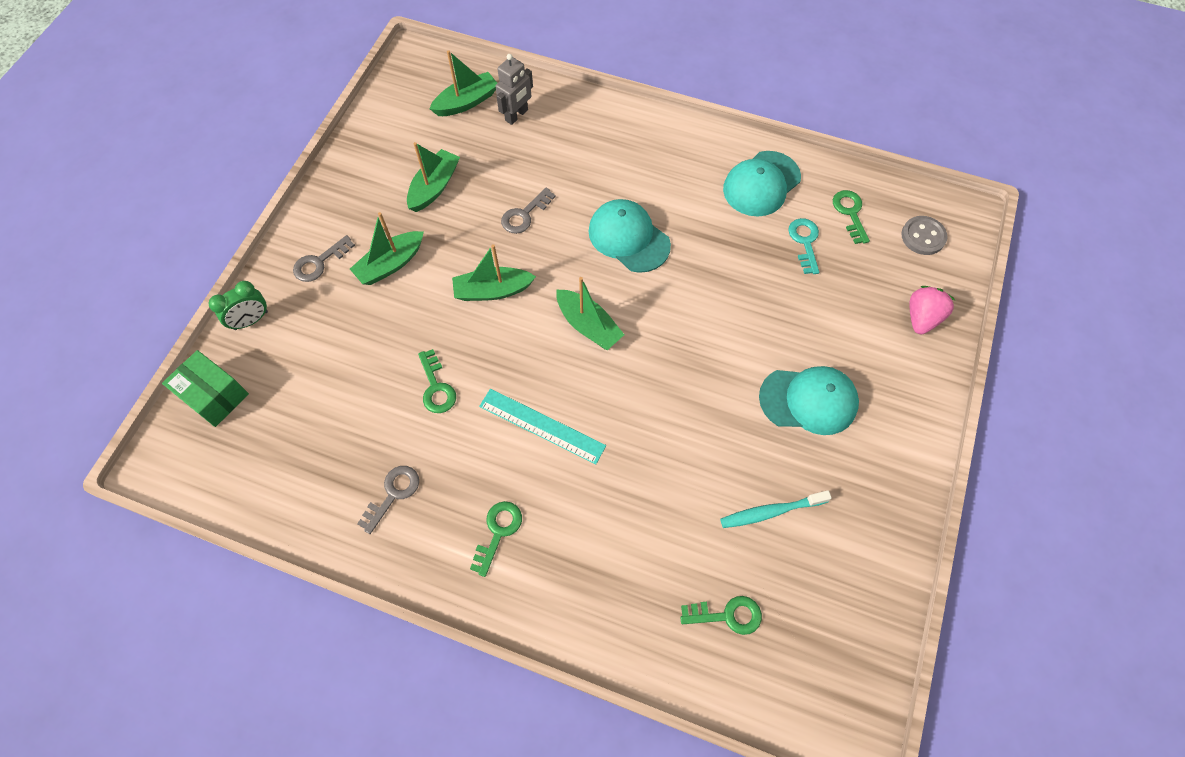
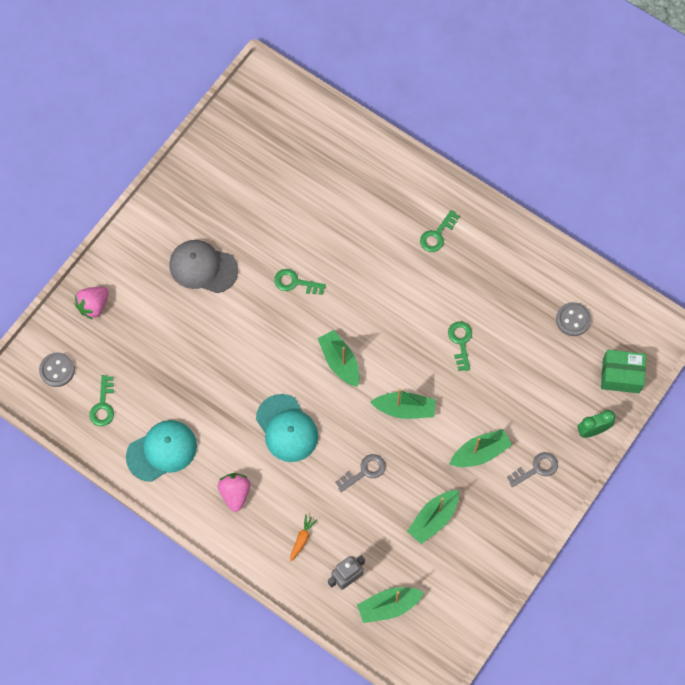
camera: 165 degrees left, 5 degrees up
(214, 396) = (621, 375): green box -> green box turned 45 degrees counterclockwise
(284, 455) = (573, 320): none -> grey button
(393, 494) = (501, 275): grey key -> none
(542, 426) = (392, 296): turquoise ruler -> none
(575, 138) = (302, 539): none -> orange carrot
(663, 163) = (235, 493): none -> pink strawberry
(727, 615) = (309, 154): green key -> green key (295, 283)
(771, 511) = (259, 204): turquoise toothbrush -> none
(804, 242) = (150, 389): turquoise key -> none
(808, 400) = (203, 267): turquoise cap -> grey cap

